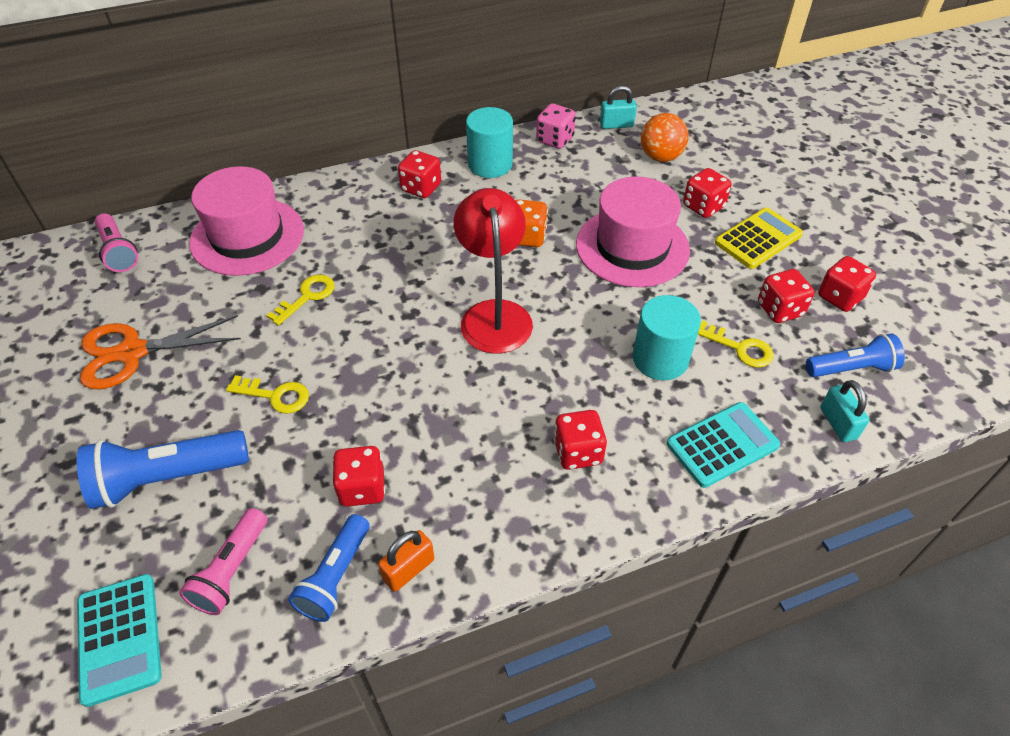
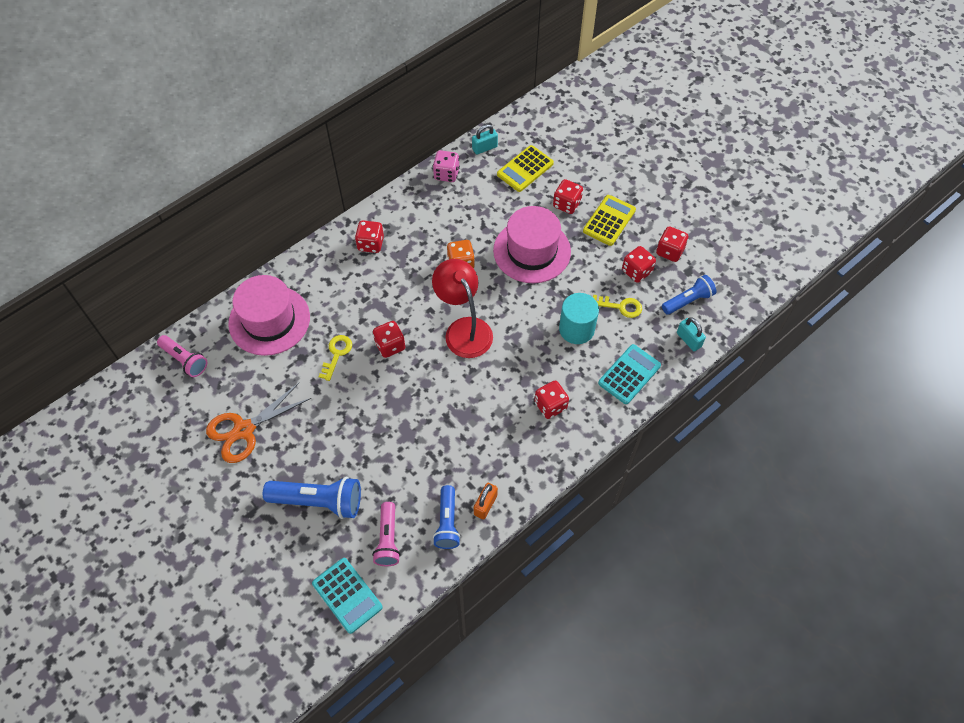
camera: 20 degrees left, 10 degrees up
(168, 478) = (318, 501): blue flashlight -> blue flashlight turned 135 degrees counterclockwise
(275, 396) = (354, 429): yellow key -> none
(362, 488) = (437, 468): red dice -> red dice (390, 345)
(490, 164) = (410, 209): turquoise cylinder -> none
(660, 157) = (525, 169): orange ball -> yellow calculator

